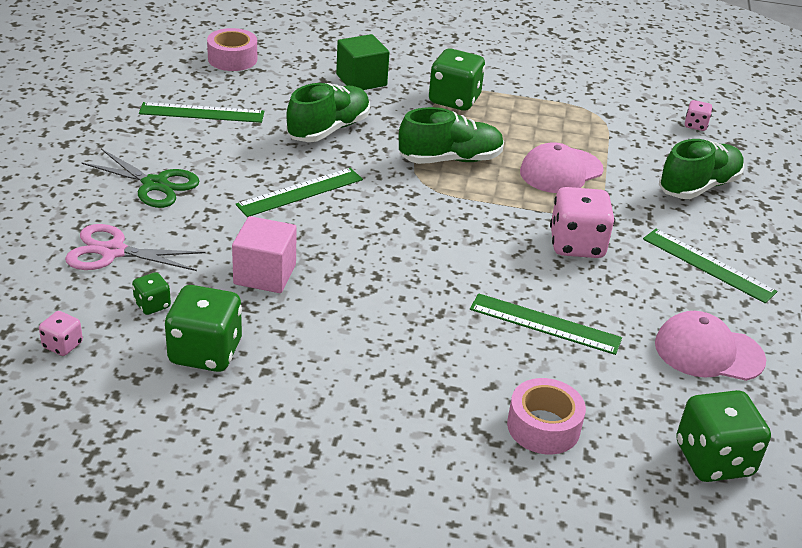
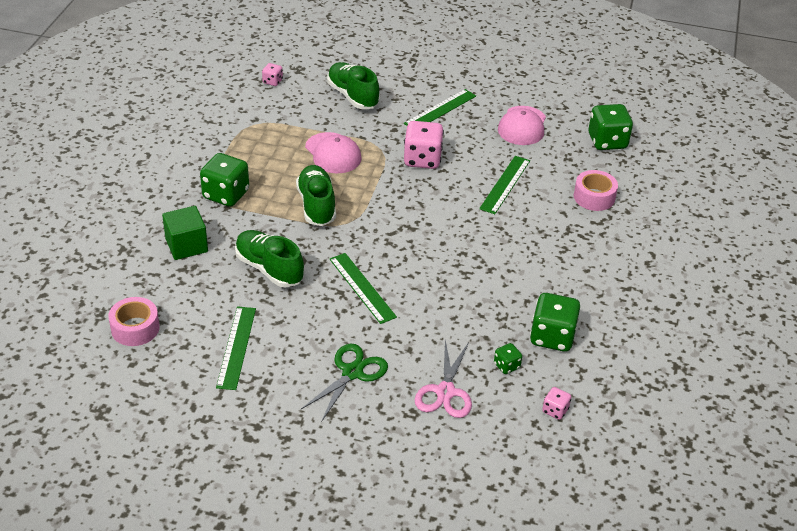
camera: 85 degrees left, 5 degrees up
(265, 274) = (466, 308): pink cube -> none

